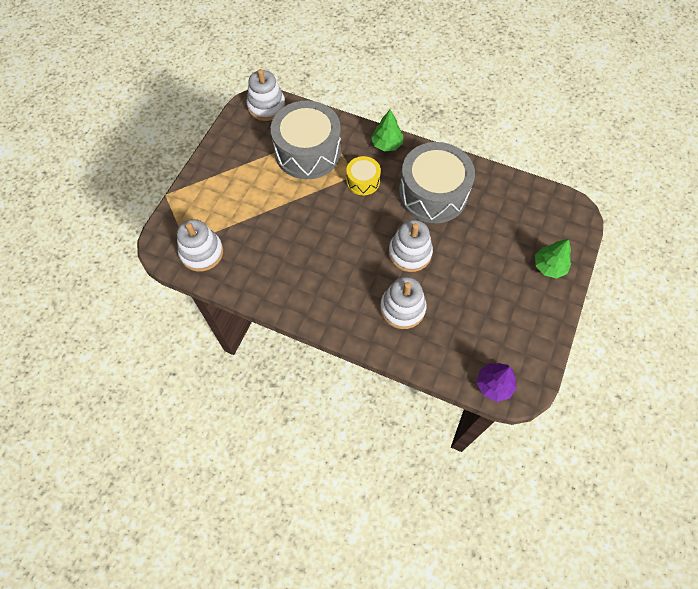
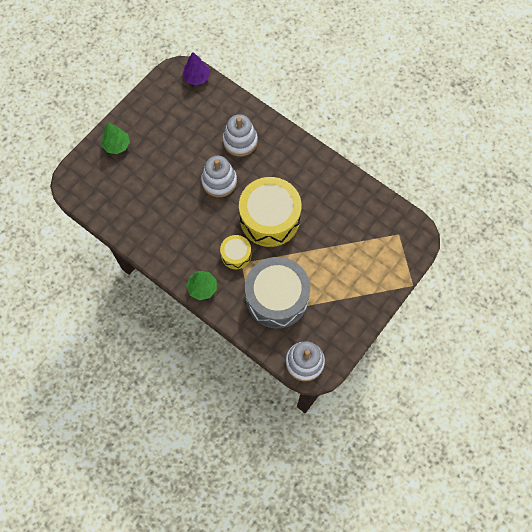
camera: 165 degrees left, 5 degrees up
(202, 252) = (386, 222): white stacking toy -> none
(337, 226) = (269, 218): none -> yellow drum
(433, 194) = (180, 228): grey drum -> none

